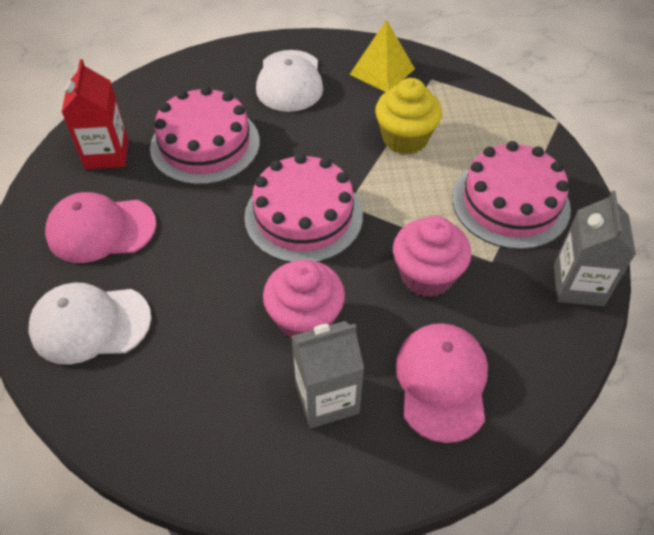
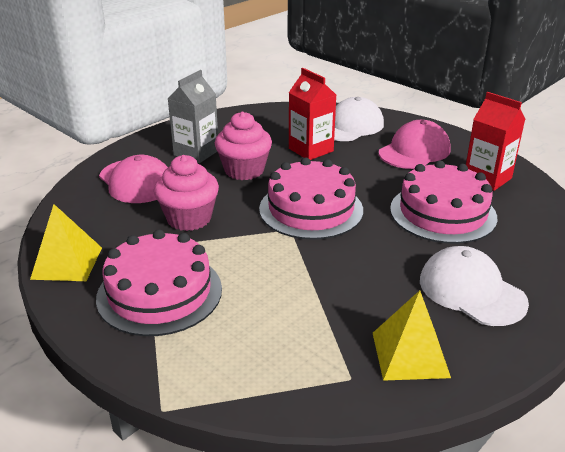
camera: 140 degrees right, 20 degrees down
(194, 307) = (311, 150): none -> red carton
(405, 138) = (304, 297): yellow cupcake -> none
(578, 285) = (67, 263): grey carton -> yellow pyramid

